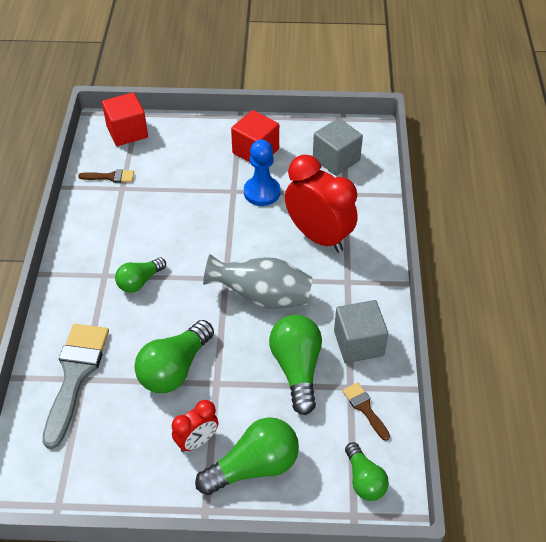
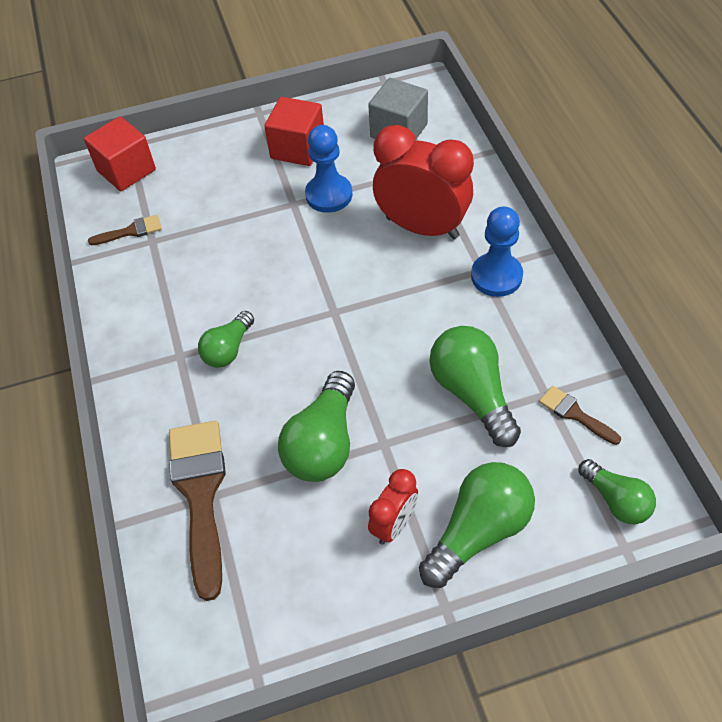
camera: 15 degrees left, 5 degrees up
(75, 375) = (200, 494): grey brush -> brown brush
(262, 296) = (389, 320): grey vase -> none
(356, 289) = (496, 276): none -> blue pawn
(358, 343) = (530, 339): grey cube -> none

